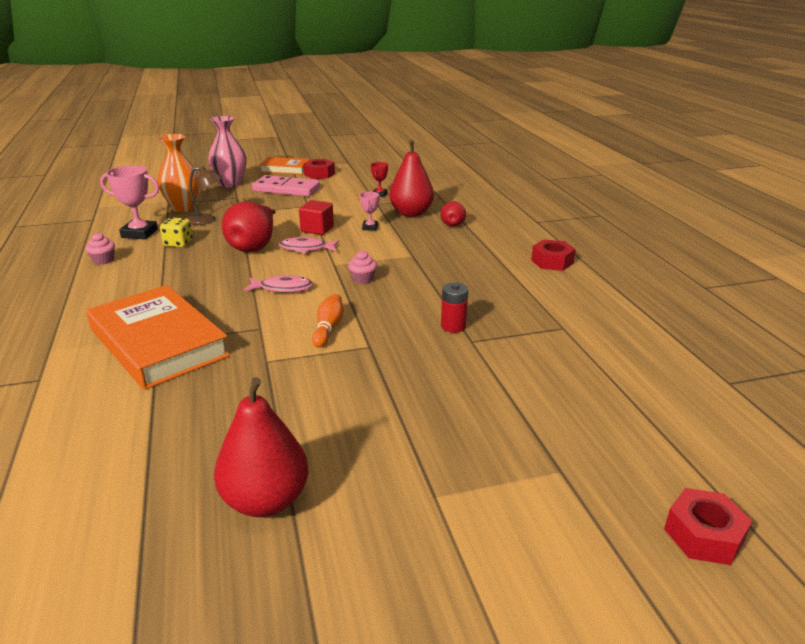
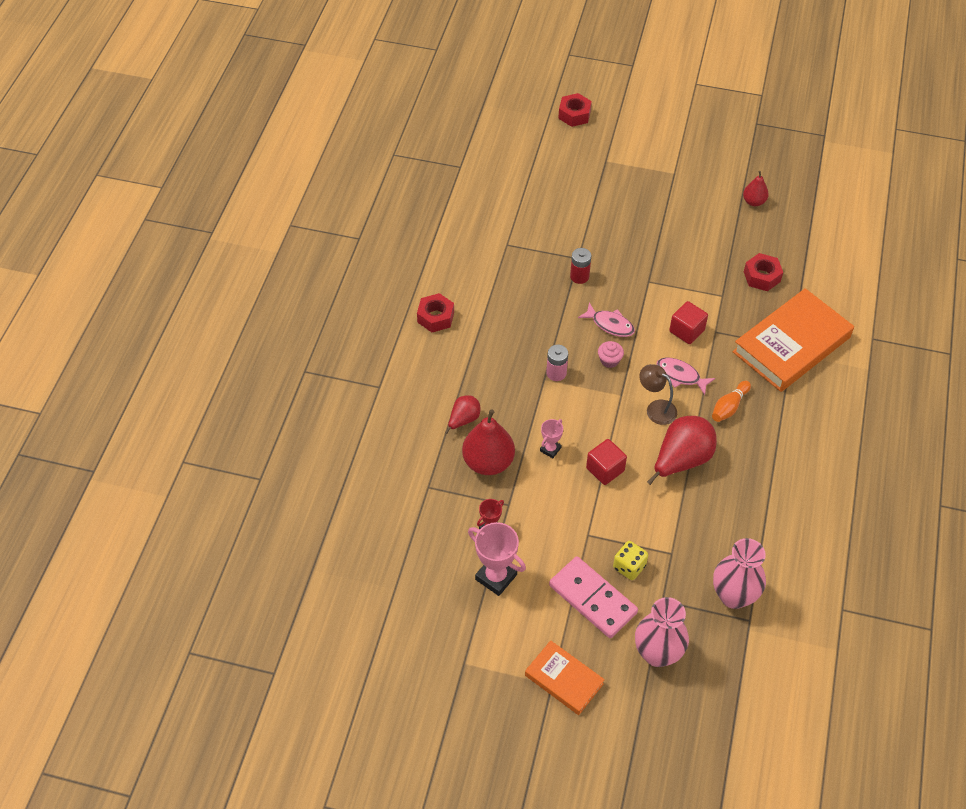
camera: 150 degrees left, 25 degrees up
(103, 260) = (830, 495): pink cupcake -> none
(139, 233) = (791, 543): pink trophy -> pink trophy (496, 577)
(158, 343) = (791, 345): orange book -> orange book turned 60 degrees clockwise
(178, 243) = (754, 500): yellow dice -> yellow dice (629, 567)
(183, 208) = (733, 596): orange vase -> pink vase
(207, 220) = (713, 545): brown lamp -> brown lamp (656, 408)
(265, 500) = (754, 201): red pear -> red pear, size x0.55
(295, 319) = (686, 331): none -> red cube
(306, 249) = (633, 433): pink fish -> pink fish (610, 324)
(319, 174) = (527, 634): red nut -> red nut (762, 276)
(328, 328) = (667, 311): orange bowling pin -> orange bowling pin (729, 407)
(405, 261) = (556, 373): none -> pink battery

